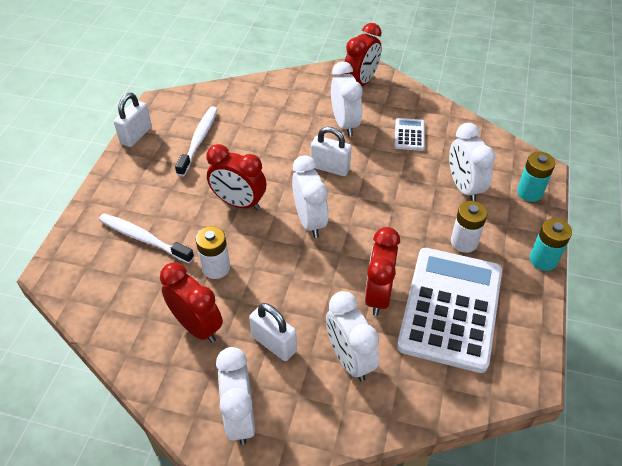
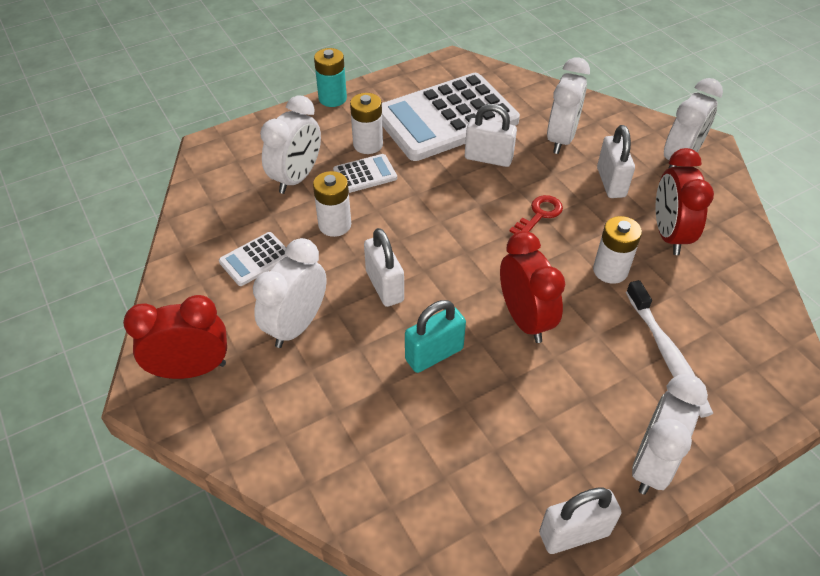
camera: 135 degrees left, 0 degrees up
(199, 140) = (492, 448): white toothbrush -> none
(266, 156) = (434, 354): none -> turquoise padlock
(296, 275) = (539, 215): none -> red key
(310, 221) = (473, 249): white clock -> white clock (652, 464)
(378, 295) = (488, 158): red clock -> white padlock
(401, 178) = (334, 225): none -> white battery
(433, 220) = (365, 174): none -> white calculator
(529, 192) = (255, 138): turquoise battery -> none

